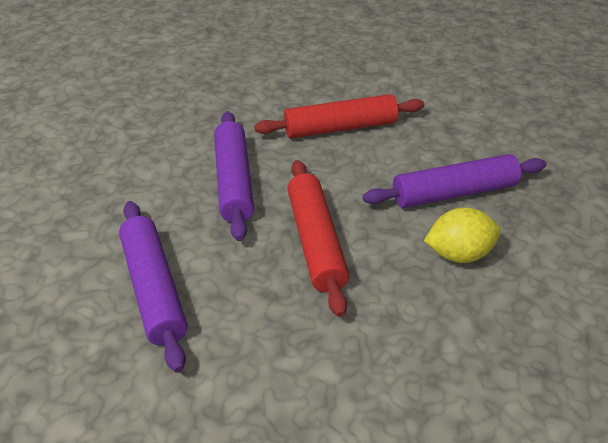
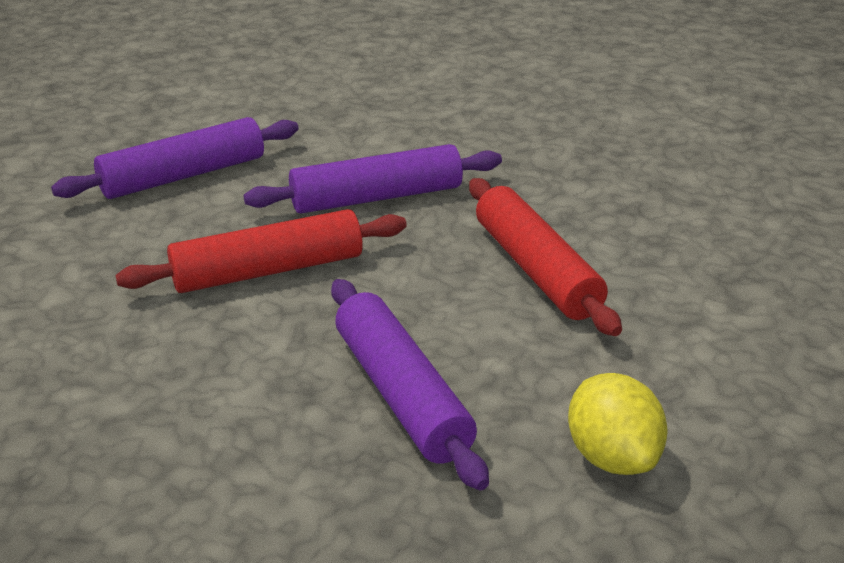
camera: 80 degrees right, 10 degrees down
(458, 253) = (255, 399): yellow lemon -> yellow lemon (612, 457)

